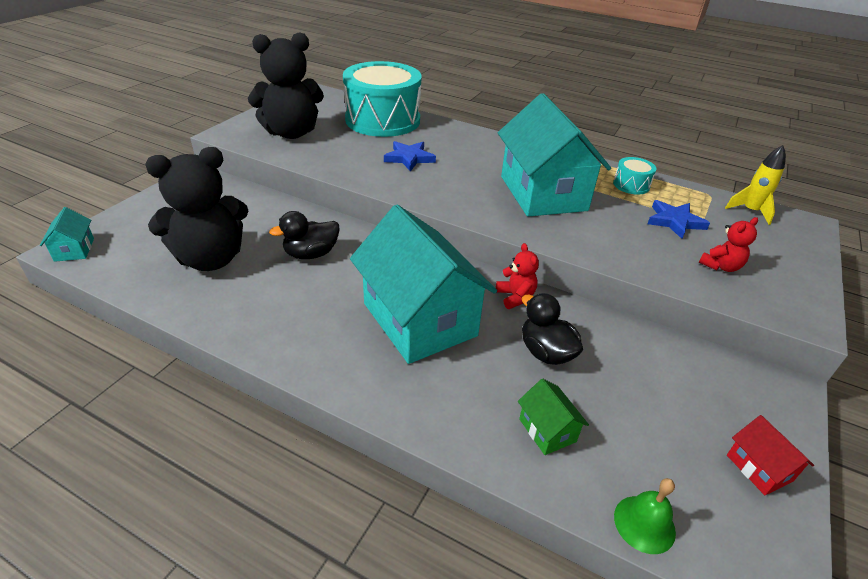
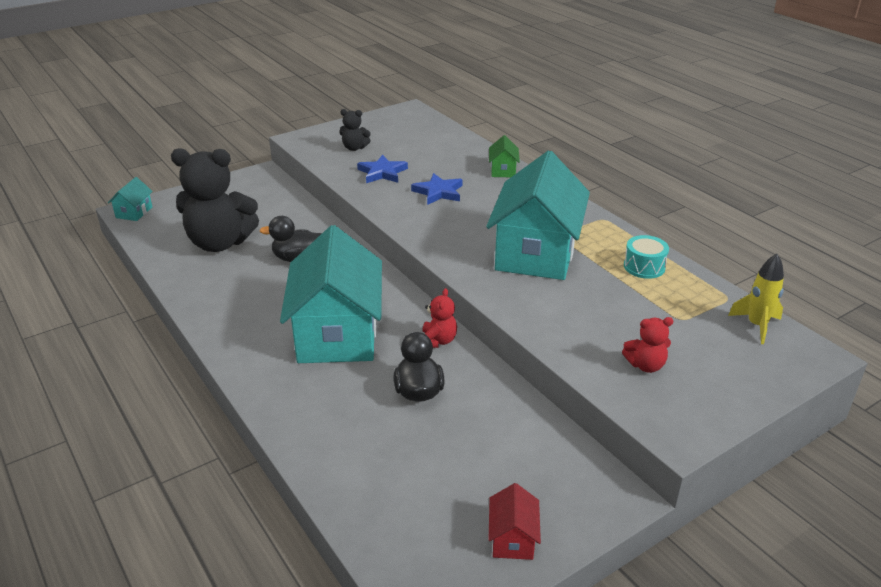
camera: 30 degrees right, 5 degrees down
(291, 133) = (354, 148): black teddy bear -> black teddy bear, size x0.45
(382, 120) = (450, 150): turquoise drum -> none
(547, 430) = (359, 445): green house -> green house (503, 170)
(644, 524) = (368, 532): green bell -> none
(674, 221) = (648, 313): blue star -> blue star (382, 172)

